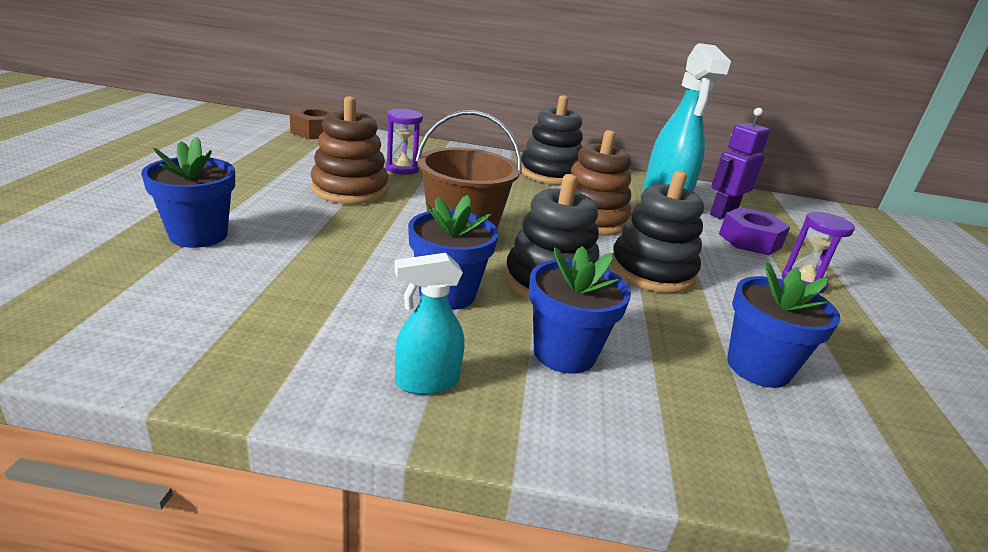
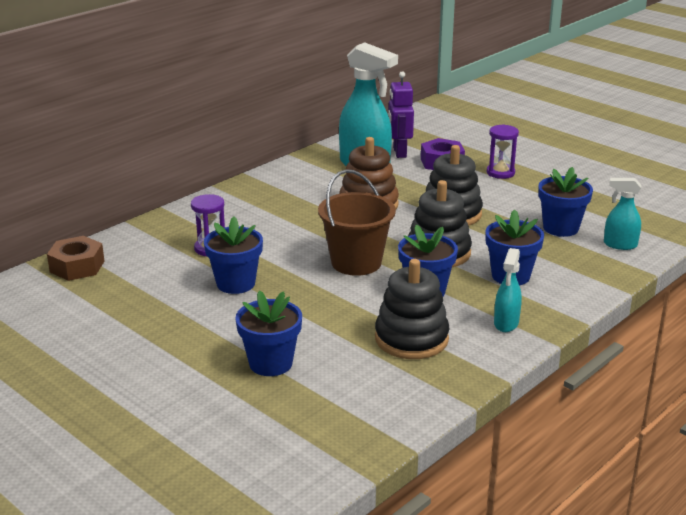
camera: 50 degrees left, 0 degrees up
(350, 189) = (235, 283): brown stacking toy -> blue flower pot
(550, 173) = (276, 188): black stacking toy -> black stacking toy (411, 339)
(812, 448) = (619, 245): none -> turquoise spray bottle

